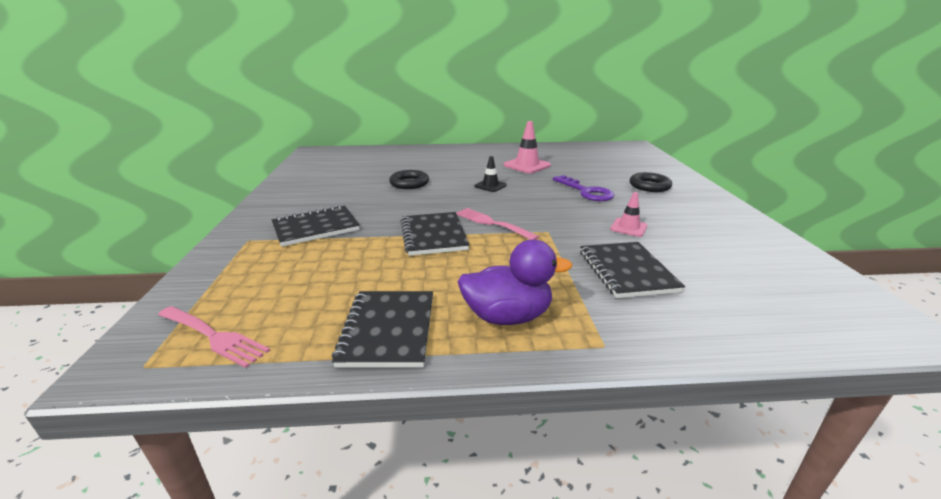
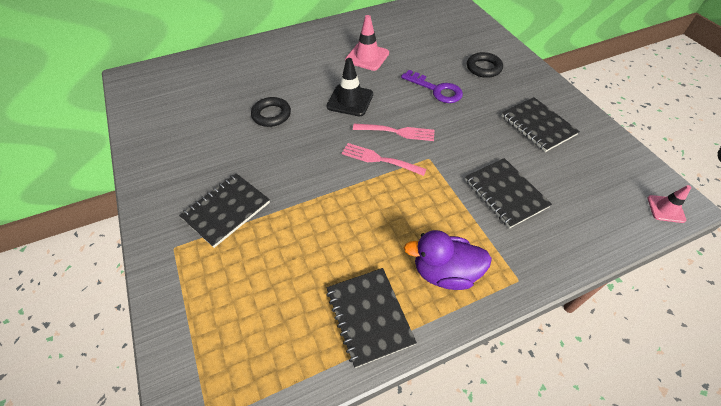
camera: 20 degrees left, 25 degrees up
(213, 336) = (240, 372): pink fork -> pink fork (397, 132)
(433, 235) = (339, 191): black notebook -> black notebook (538, 125)
(490, 186) = (350, 100): black traffic cone -> black traffic cone, size x1.63
(507, 316) = (445, 272): purple duck -> purple duck turned 150 degrees counterclockwise
(628, 227) = (488, 135): pink traffic cone -> pink traffic cone (665, 209)

